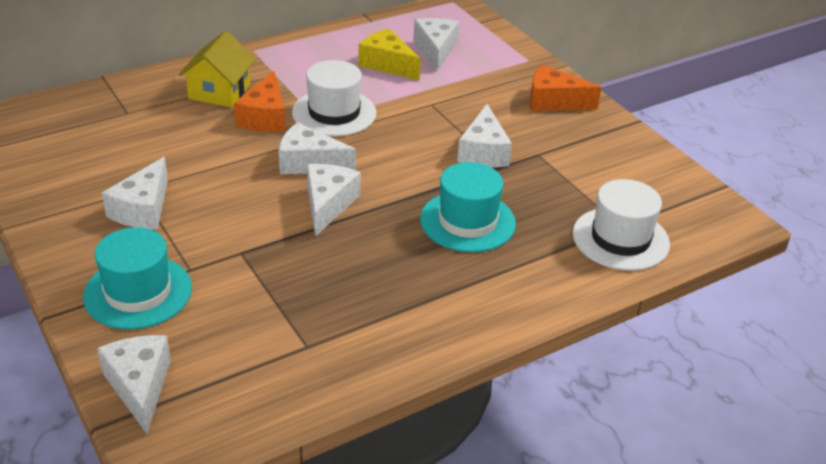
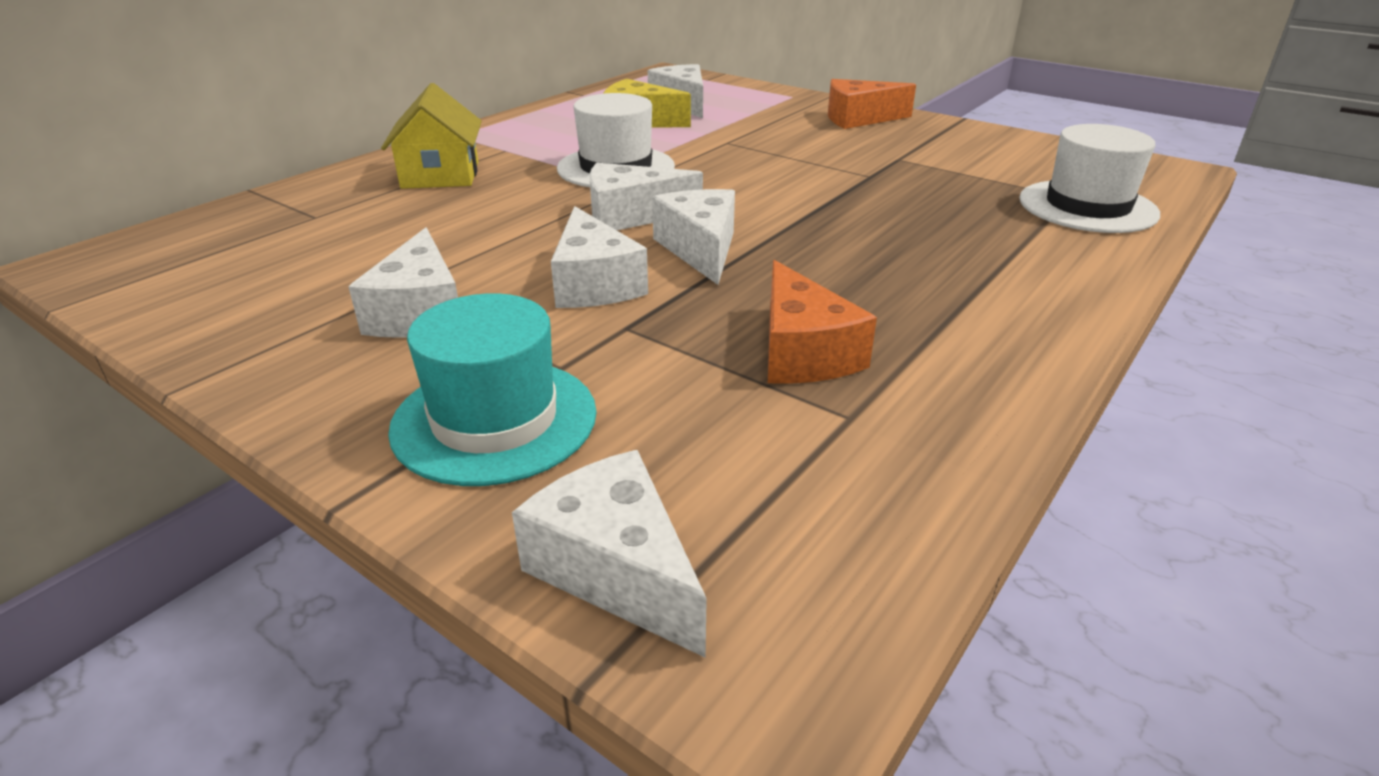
camera: 20 degrees left, 5 degrees down
(265, 117) = (526, 186): orange cheese -> orange cheese (803, 352)
(467, 221) = (898, 228): turquoise hat -> none
(483, 152) = (836, 167): white cheese -> white cheese (594, 283)

